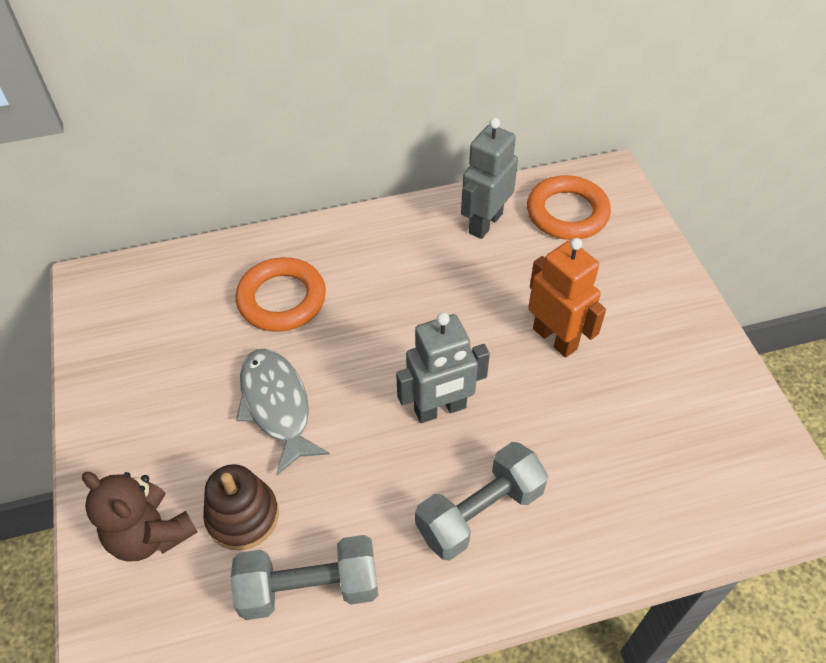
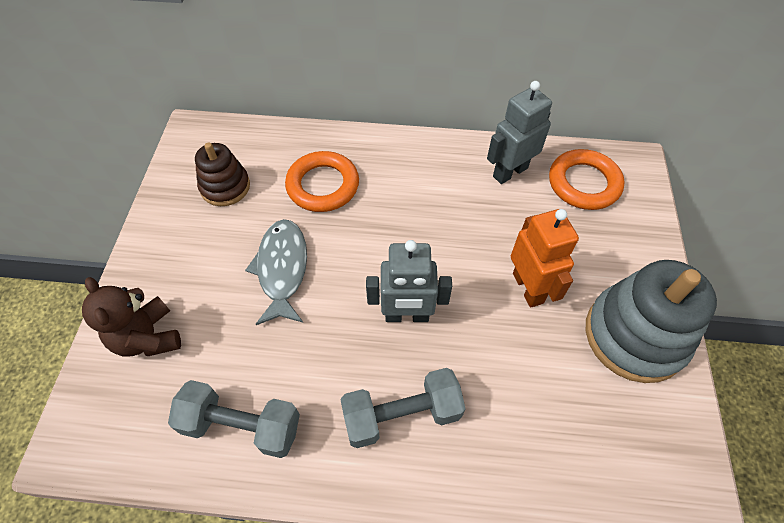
camera: 20 degrees right, 5 degrees up
(242, 516) = (219, 348): brown stacking toy -> brown stacking toy (225, 187)
(679, 351) = (635, 335): none -> grey stacking toy

